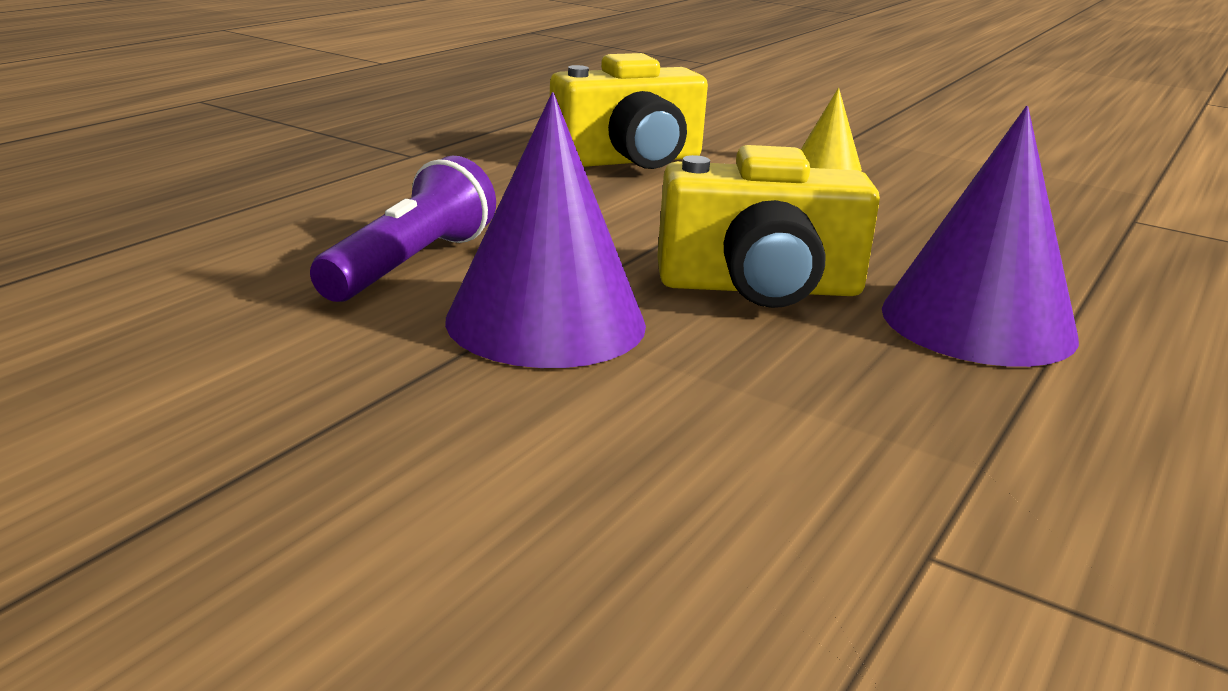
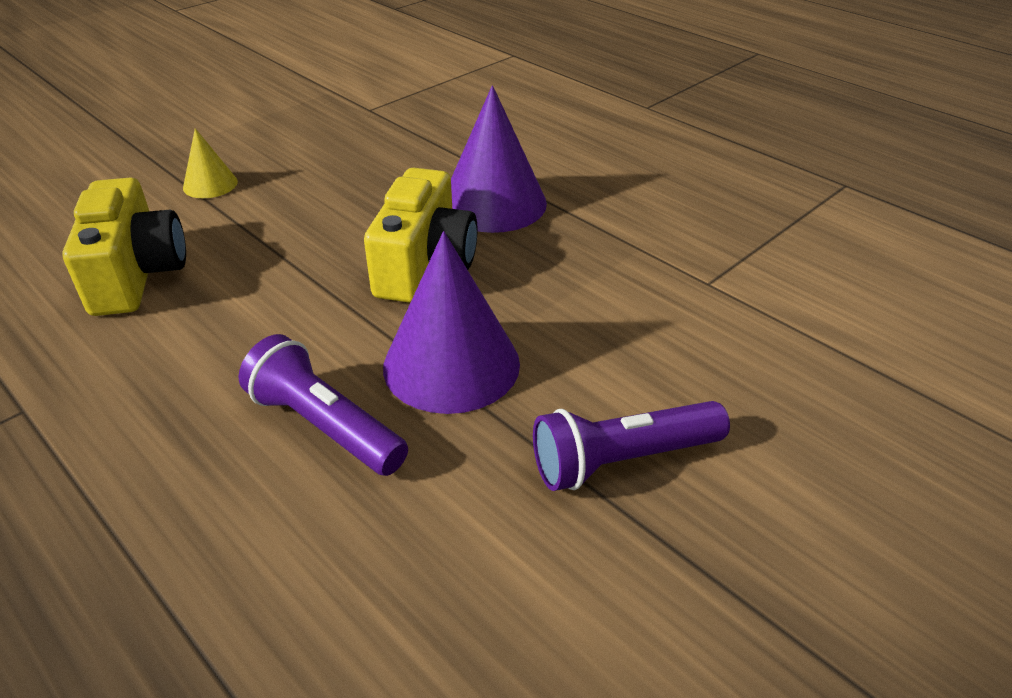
camera: 75 degrees left, 15 degrees up
(366, 459) = (622, 460): none -> purple flashlight

